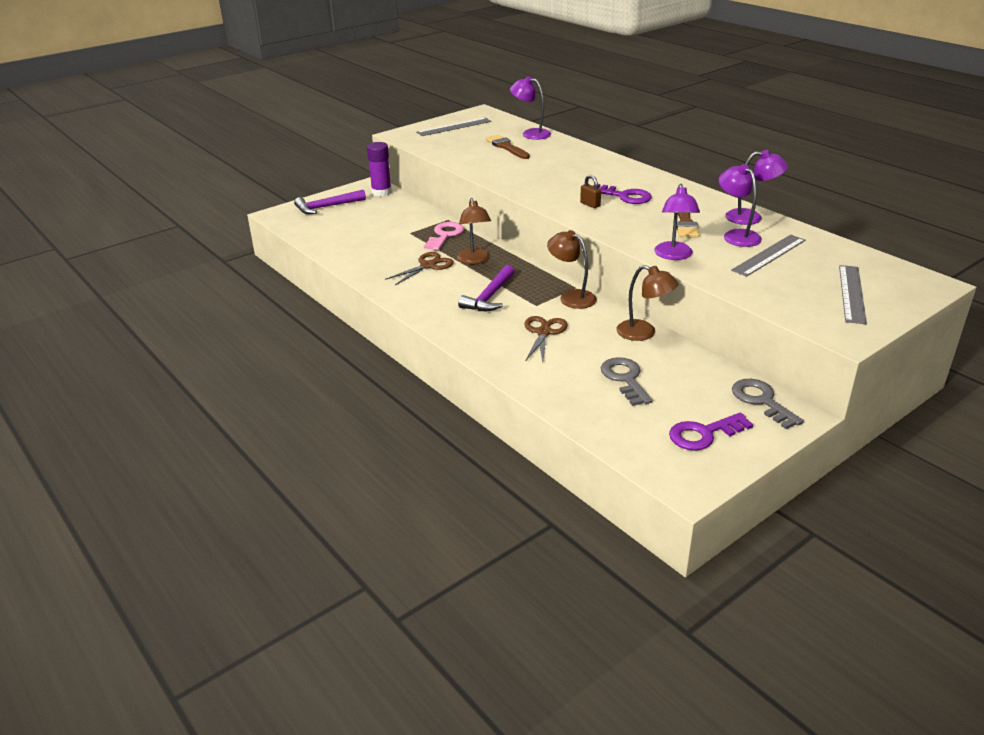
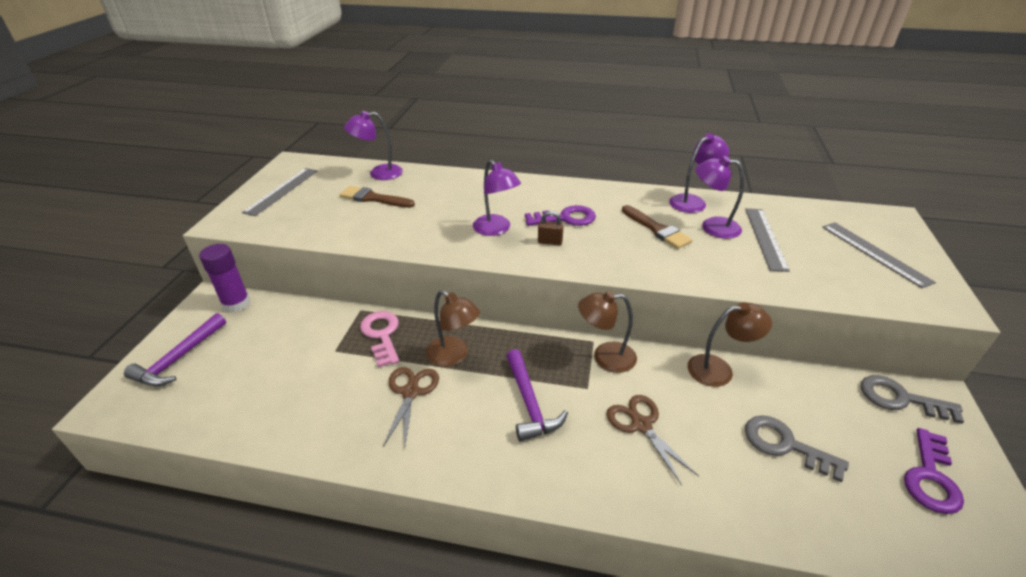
camera: 40 degrees left, 5 degrees up
(674, 255) = (705, 274): purple lamp -> purple lamp (496, 229)

